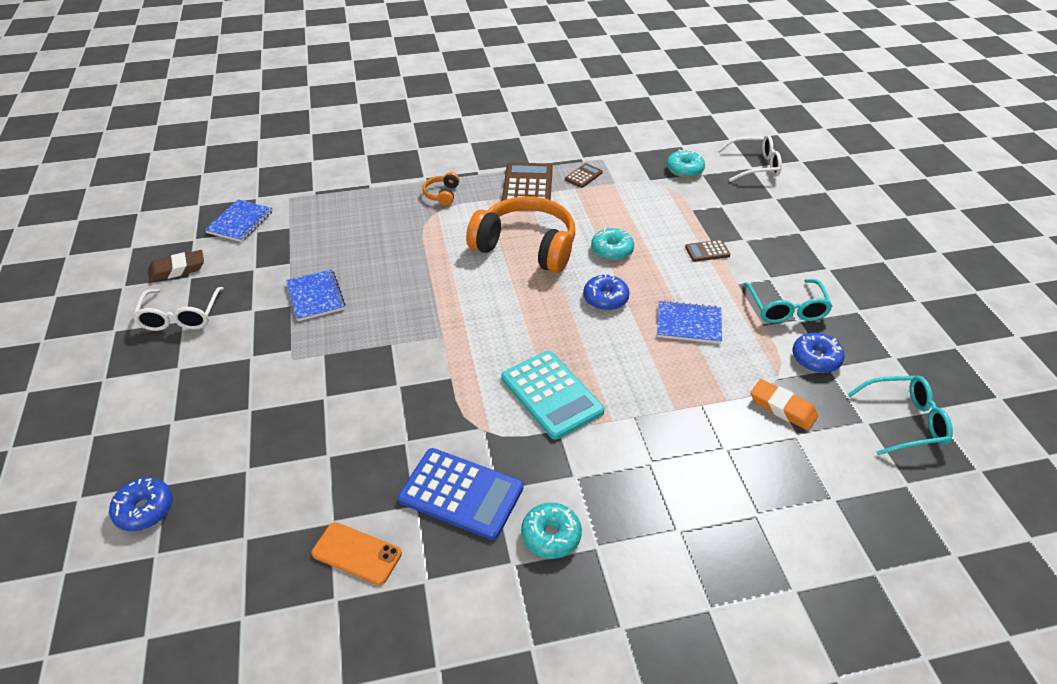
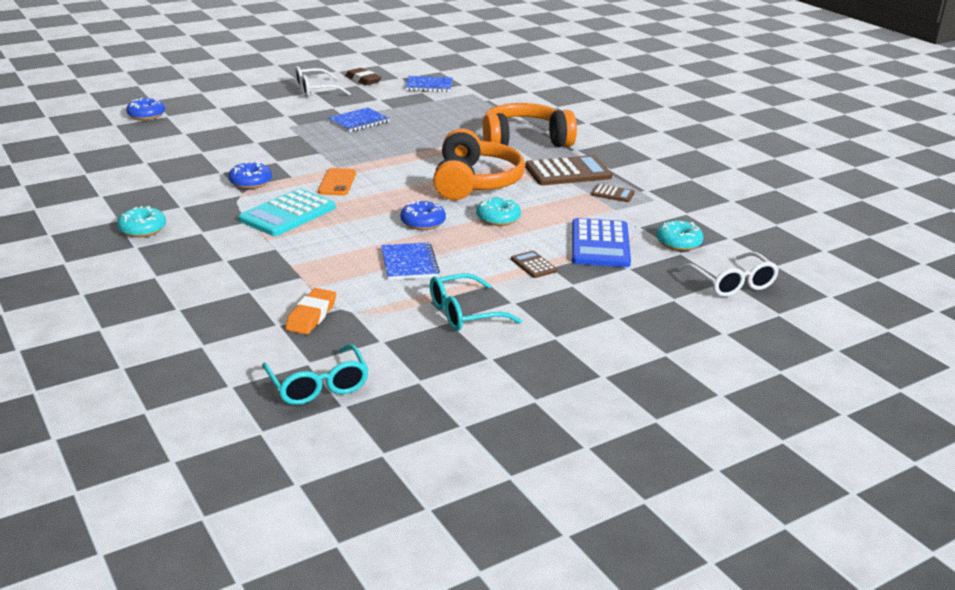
camera: 70 degrees right, 15 degrees down
(357, 553) = (120, 173): orange phone -> orange phone (337, 182)
(442, 194) = (524, 141): orange headphones -> orange headphones, size x2.39
(461, 494) = (176, 196): blue calculator -> blue calculator (600, 244)
(815, 359) = (392, 332): blue donut -> blue donut (250, 182)

